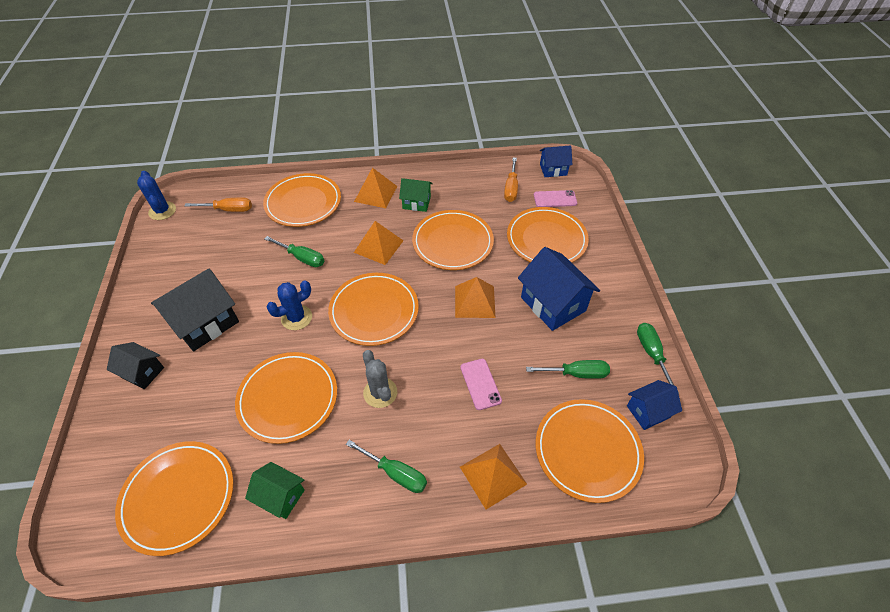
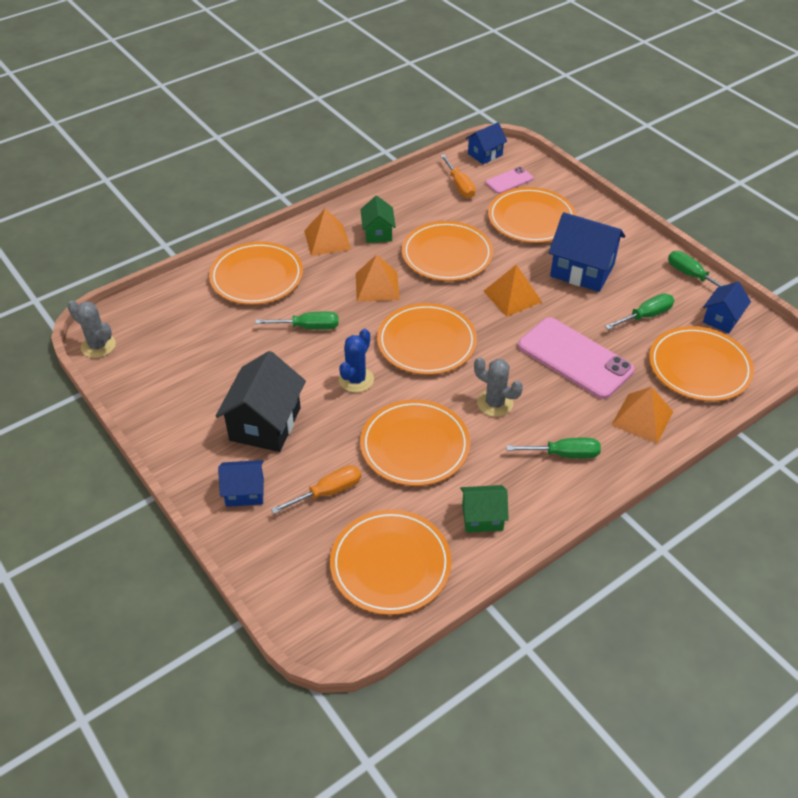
camera: 30 degrees left, 5 degrees down
(143, 372) = (245, 492): black house -> blue house
(162, 211) = (98, 346): blue cactus -> grey cactus
(228, 210) = (177, 315): orange screwdriver -> orange screwdriver (328, 492)
(416, 203) = (378, 233): green house -> green house turned 75 degrees counterclockwise
(480, 384) = (575, 358): pink phone -> pink phone, size x1.99

